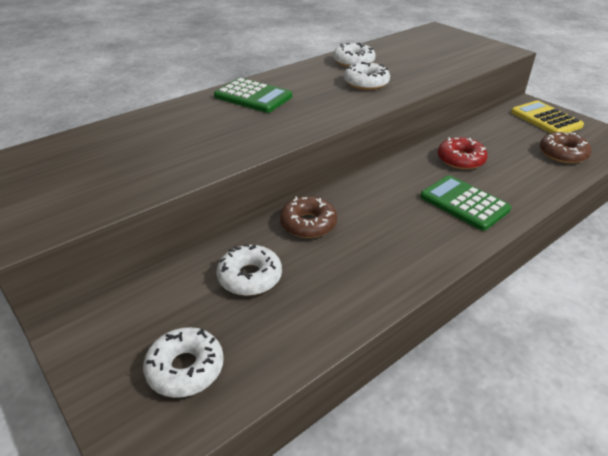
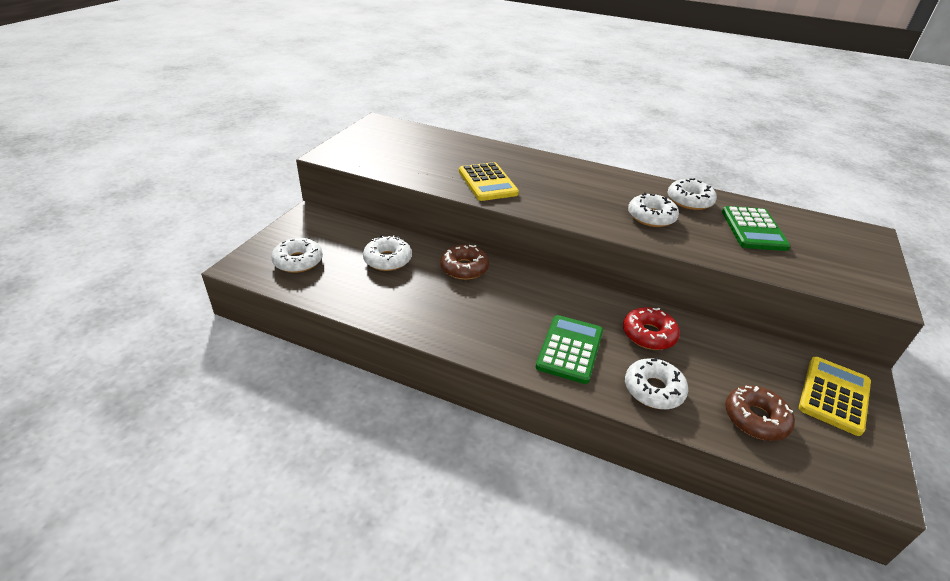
camera: 60 degrees right, 0 degrees up
(235, 136) = (487, 182): none -> yellow calculator
(253, 96) = (556, 172): green calculator -> green calculator (753, 229)
(525, 182) = (653, 390): none -> white donut

